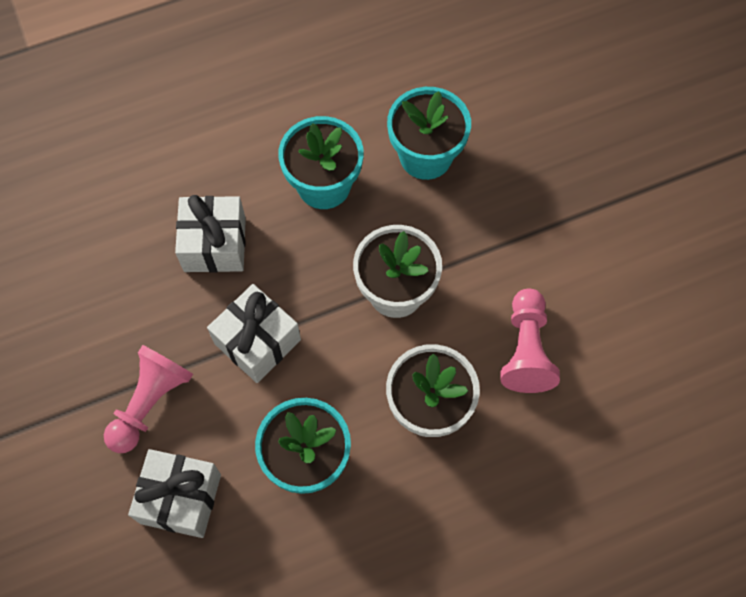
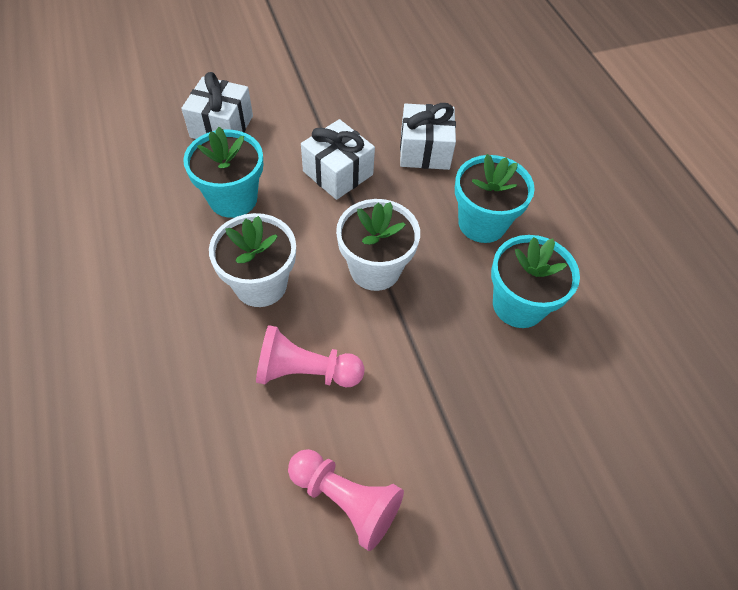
camera: 90 degrees right, 10 degrees down
(150, 403) = (297, 112): pink pawn -> pink pawn (345, 499)

